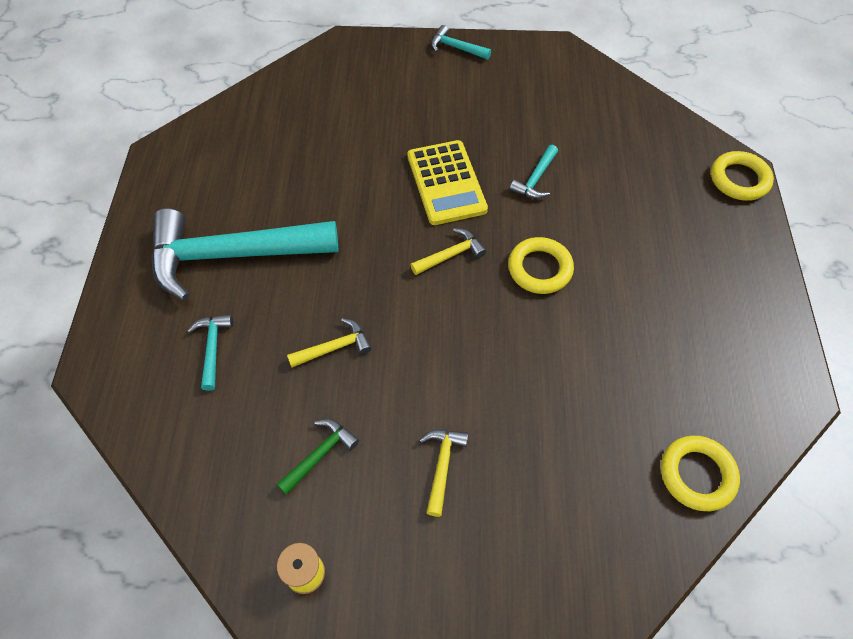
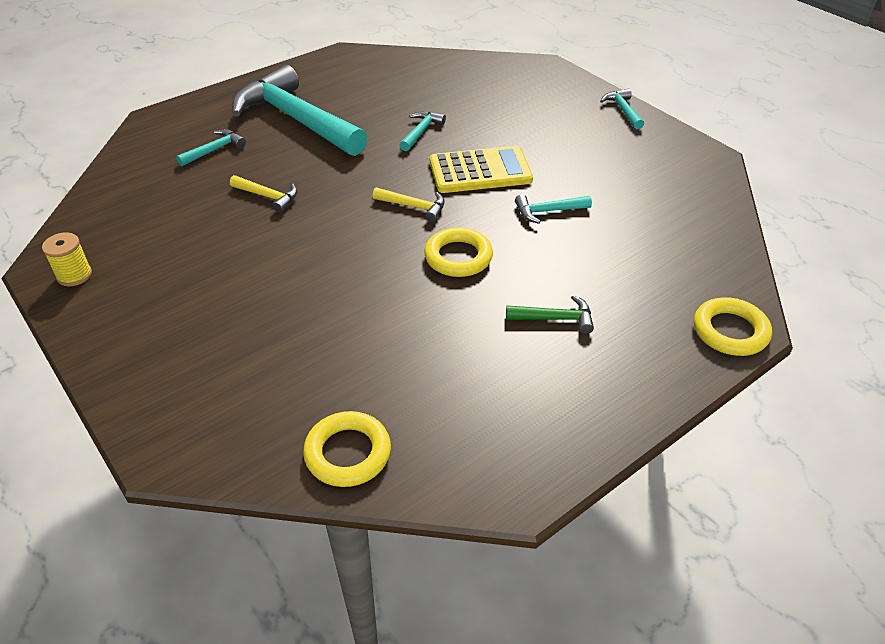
camera: 50 degrees right, 15 degrees down
(320, 454) = (174, 235): green hammer -> green hammer (555, 318)
(350, 182) = (421, 131): none -> turquoise hammer
(442, 465) = (217, 296): yellow hammer -> none
(446, 183) = (480, 171): yellow calculator -> yellow calculator turned 135 degrees counterclockwise

